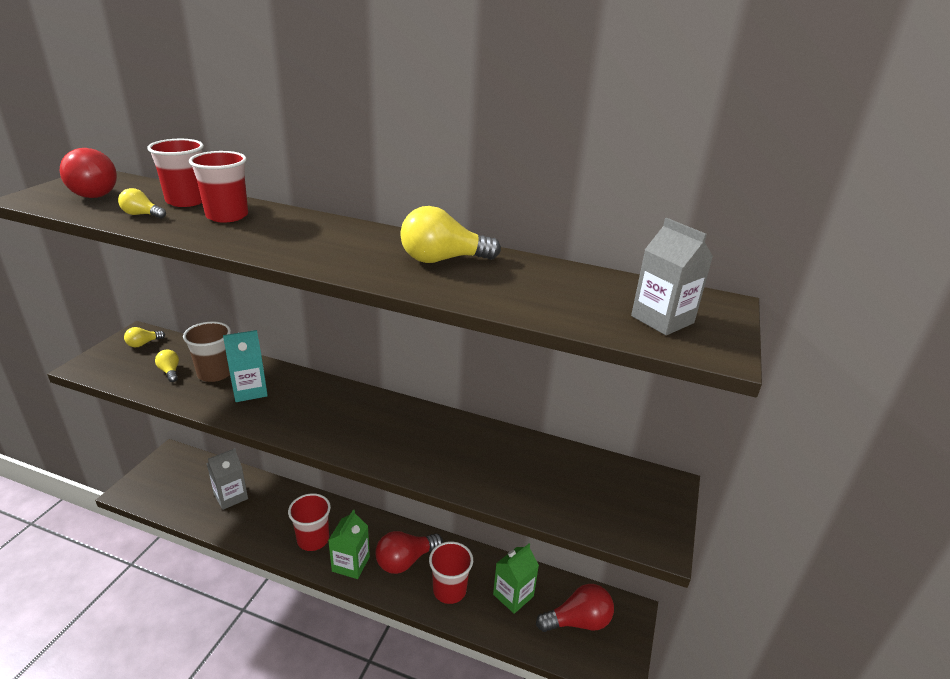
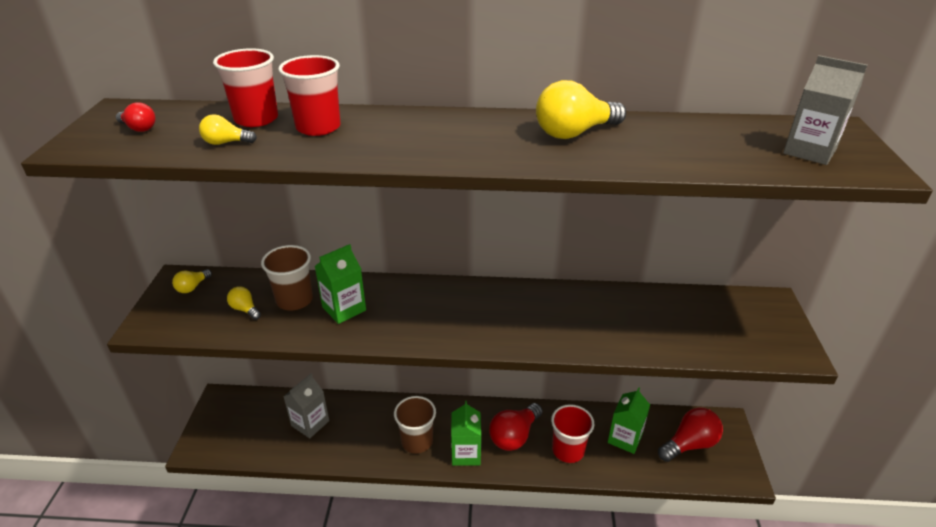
camera: 15 degrees left, 5 degrees up
(91, 192) = (139, 128): red light bulb -> red light bulb, size x0.52
(250, 390) = (344, 309): turquoise carton -> green carton
(313, 539) = (417, 441): red cup -> brown cup

